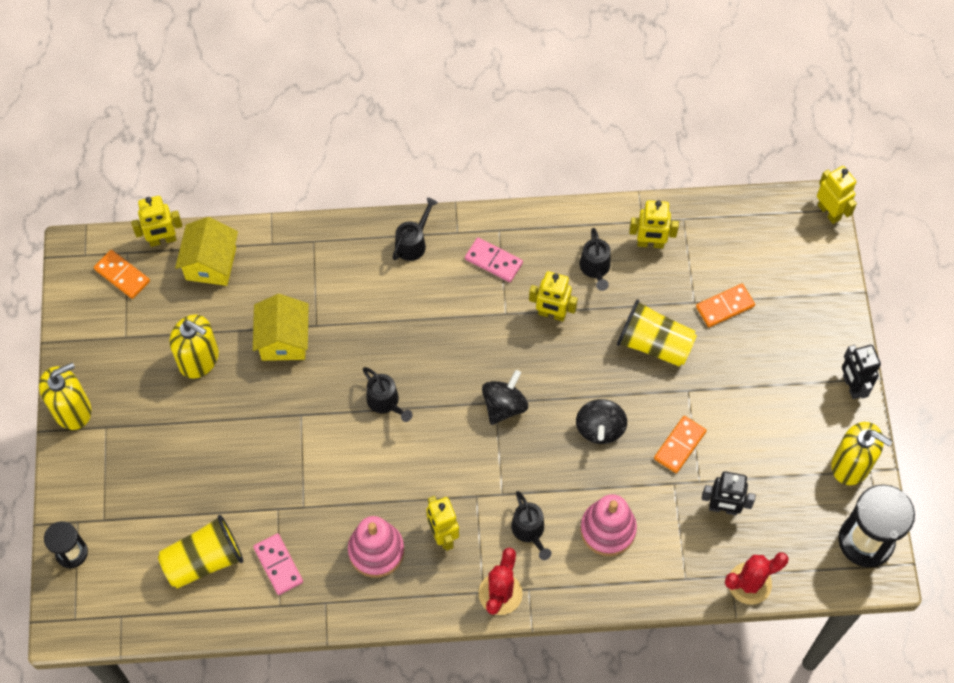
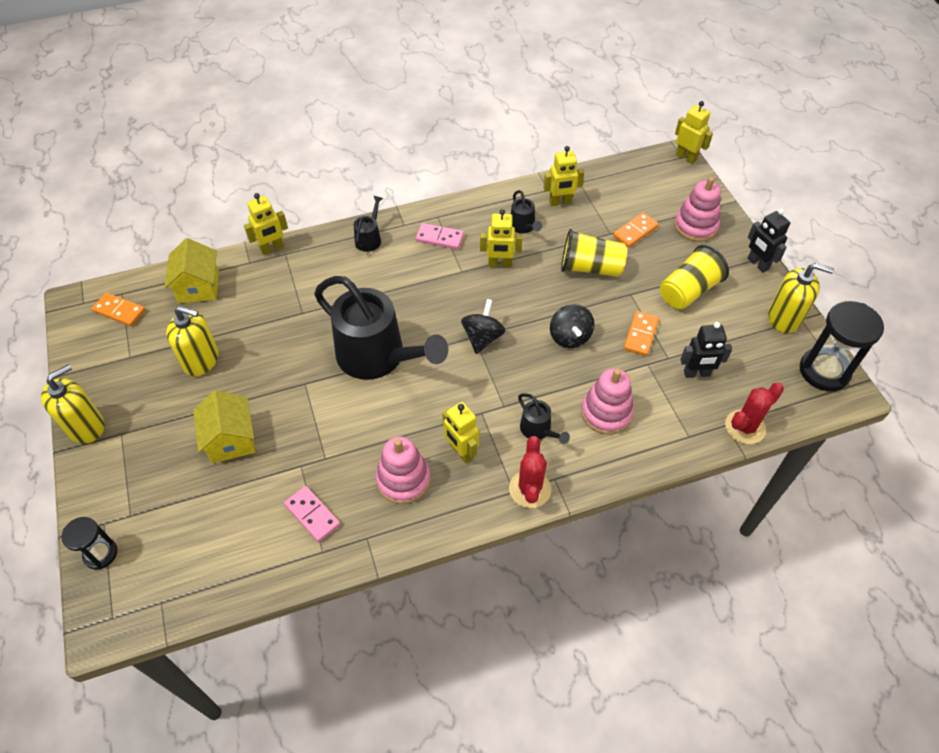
camera: 15 degrees left, 10 degrees down
(163, 240) = (152, 278): yellow robot -> yellow robot (272, 248)
(204, 560) = (237, 528): yellow cup -> yellow cup (688, 291)
(283, 340) = (275, 329): yellow house -> yellow house (231, 439)
(386, 402) = (379, 357): black watering can -> black watering can, size x2.33
(800, 316) = (695, 226): none -> pink stacking toy

